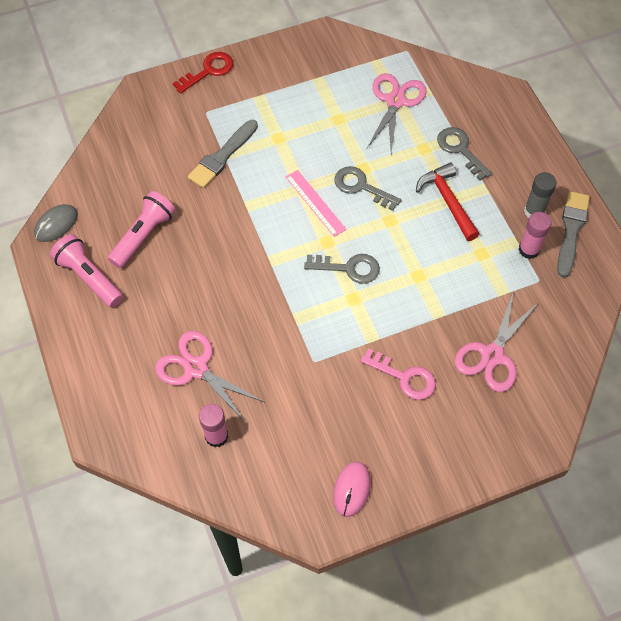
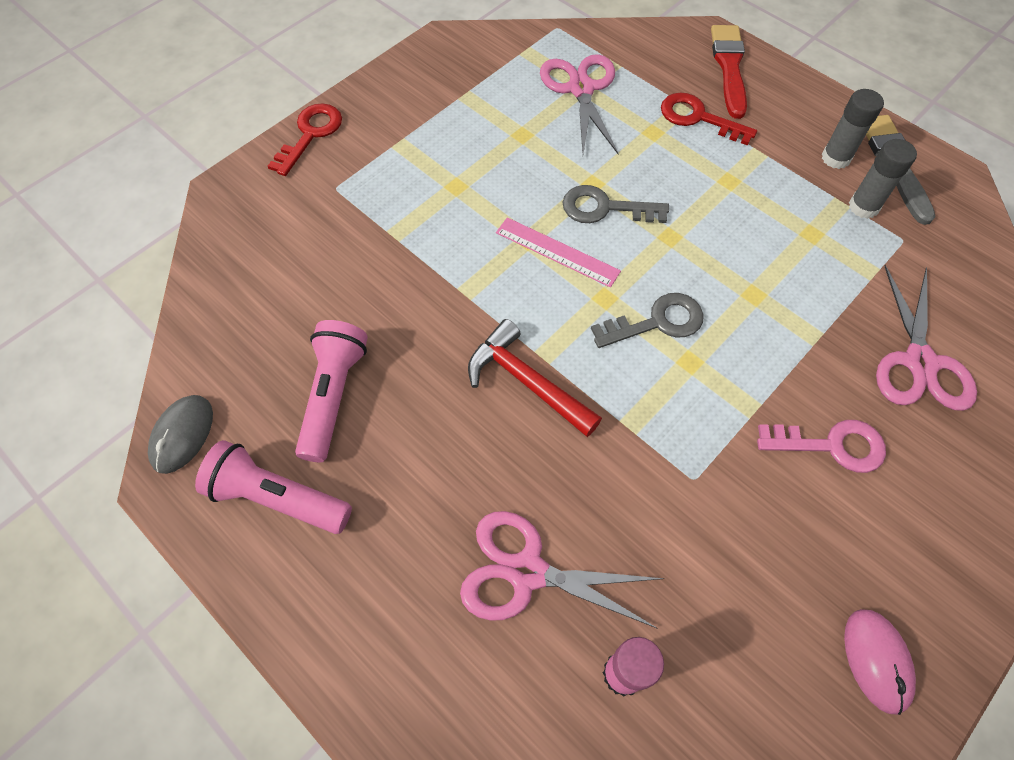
camera: 25 degrees left, 0 degrees up
(222, 156) = (391, 238): grey brush -> none
(447, 201) = (725, 185): red hammer -> red hammer (526, 381)
(460, 150) = (698, 118): grey key -> red key
(506, 121) = (729, 67): none -> red brush
(529, 250) = (863, 207): pink glue stick -> grey glue stick

